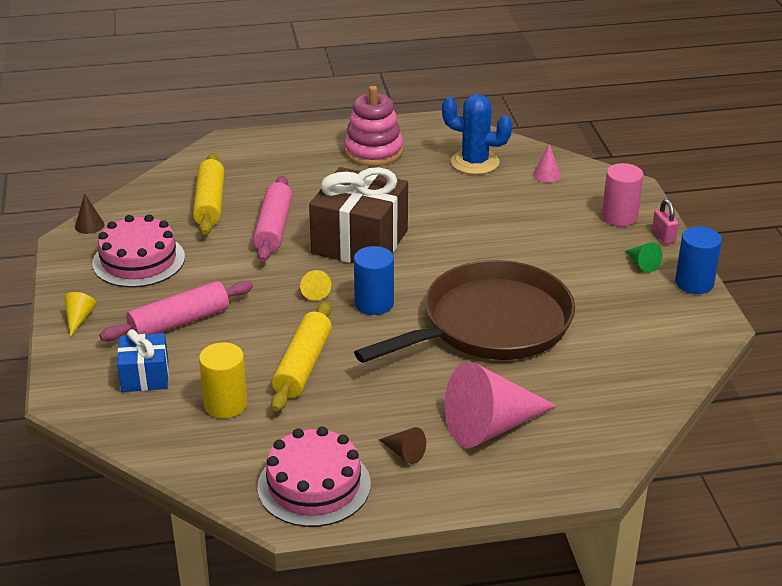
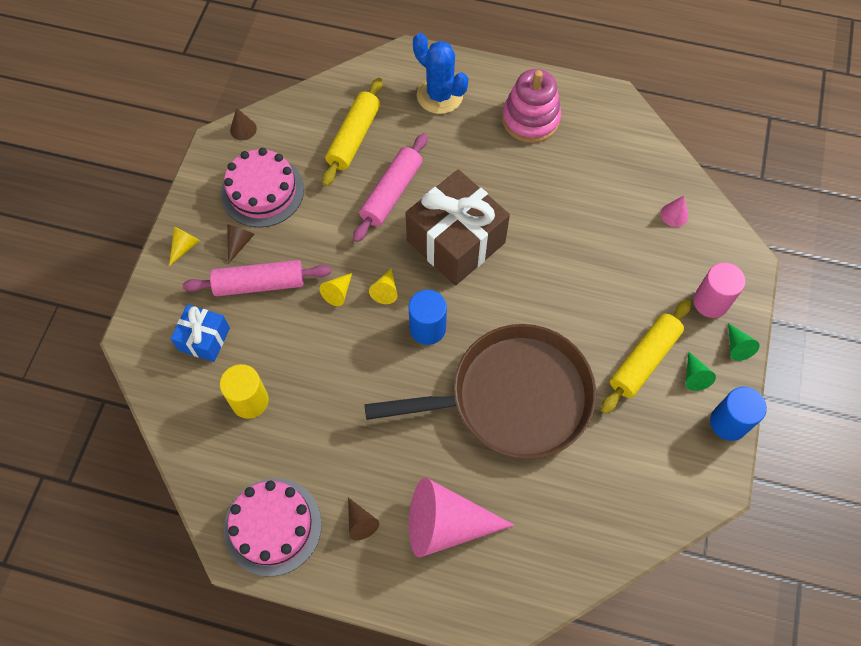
camera: 25 degrees right, 30 degrees up
(138, 300) = (239, 243): none -> brown cone
(266, 305) = (338, 292): none -> yellow cone
(303, 366) = (332, 381): yellow rolling pin -> yellow rolling pin (644, 360)
(474, 162) = (616, 170): blue cactus -> blue cactus (439, 95)
(663, 236) = (737, 346): pink padlock -> green cone

